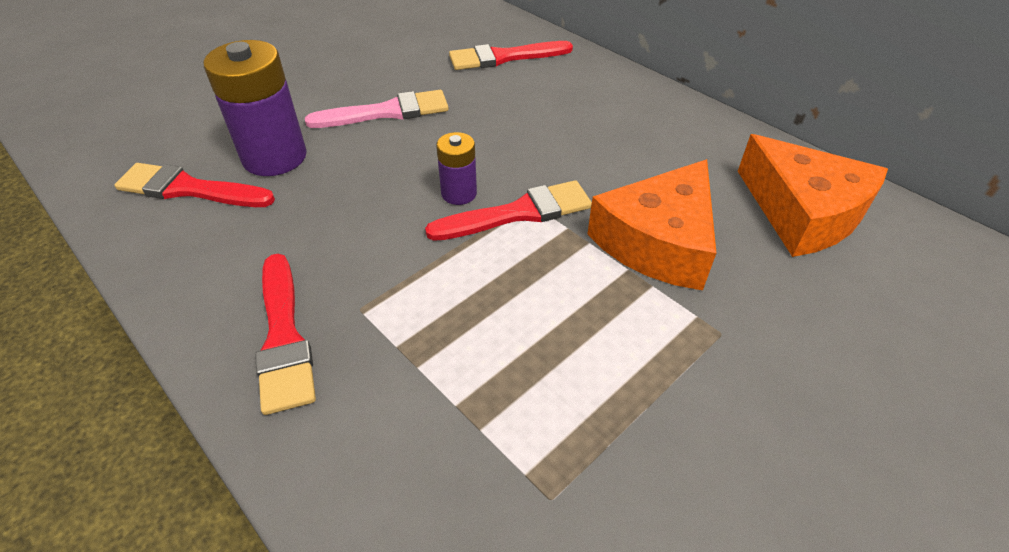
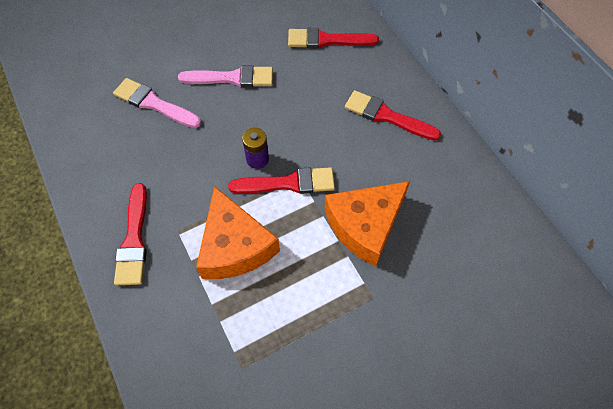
camera: 15 degrees right, 15 degrees up
(189, 189) = (100, 119): red brush -> red brush (387, 116)
(274, 157) = (154, 103): purple battery -> pink brush
(802, 212) = (468, 225): orange cheese -> orange cheese (234, 246)

